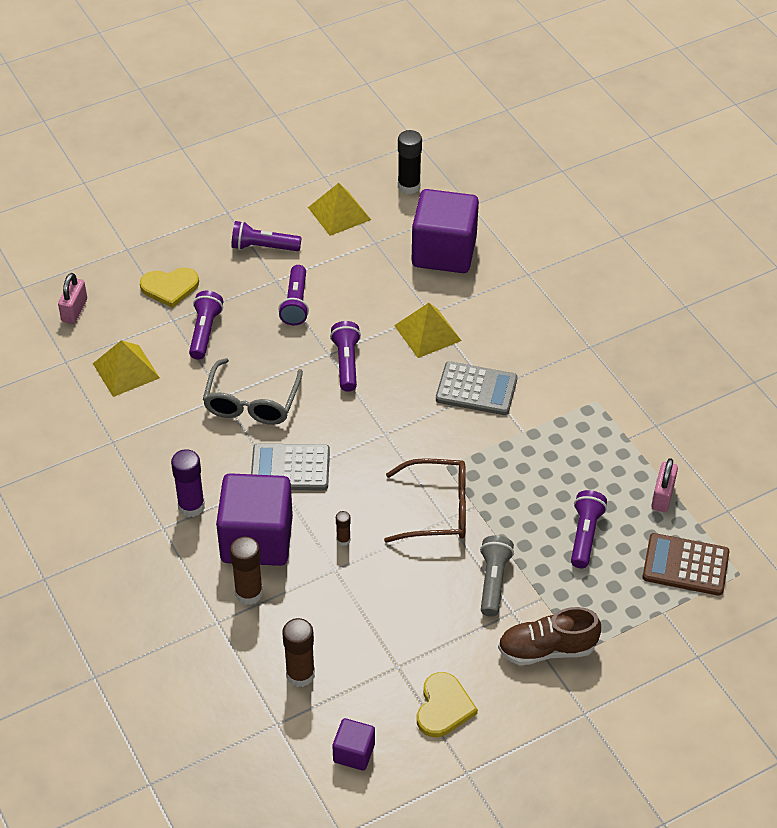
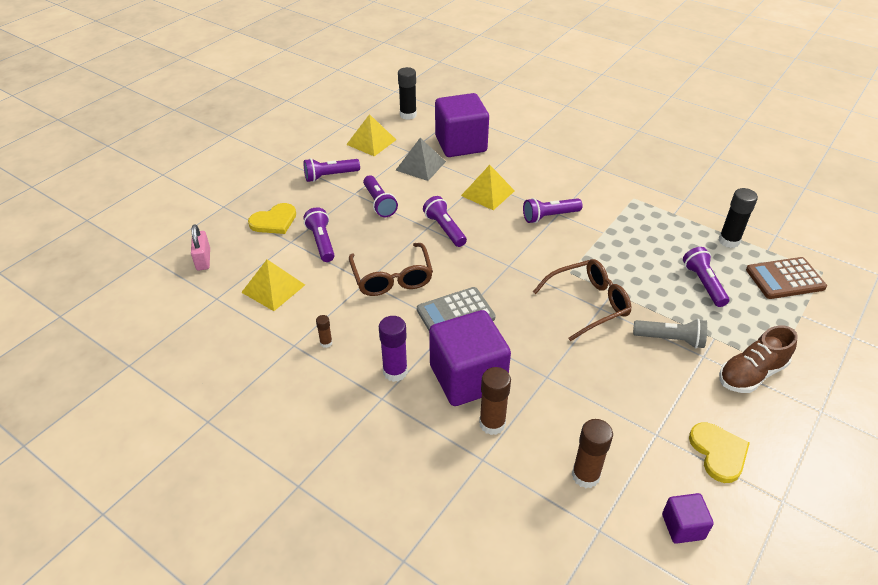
camera: 25 degrees left, 5 degrees down
(251, 403) = (392, 278): grey glasses -> brown glasses
(343, 540) = (536, 352): brown glue stick -> brown glue stick (326, 343)
(375, 267) = (420, 165): none -> grey pyramid
(476, 389) = (549, 216): grey calculator -> purple flashlight
(493, 581) = (670, 339): grey flashlight -> grey flashlight turned 120 degrees clockwise
(662, 496) = (729, 241): pink padlock -> black glue stick

